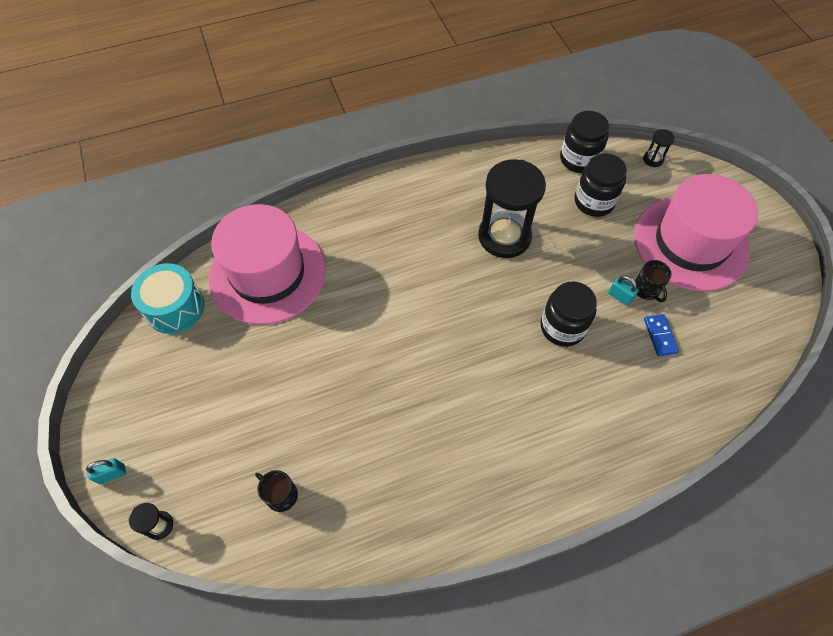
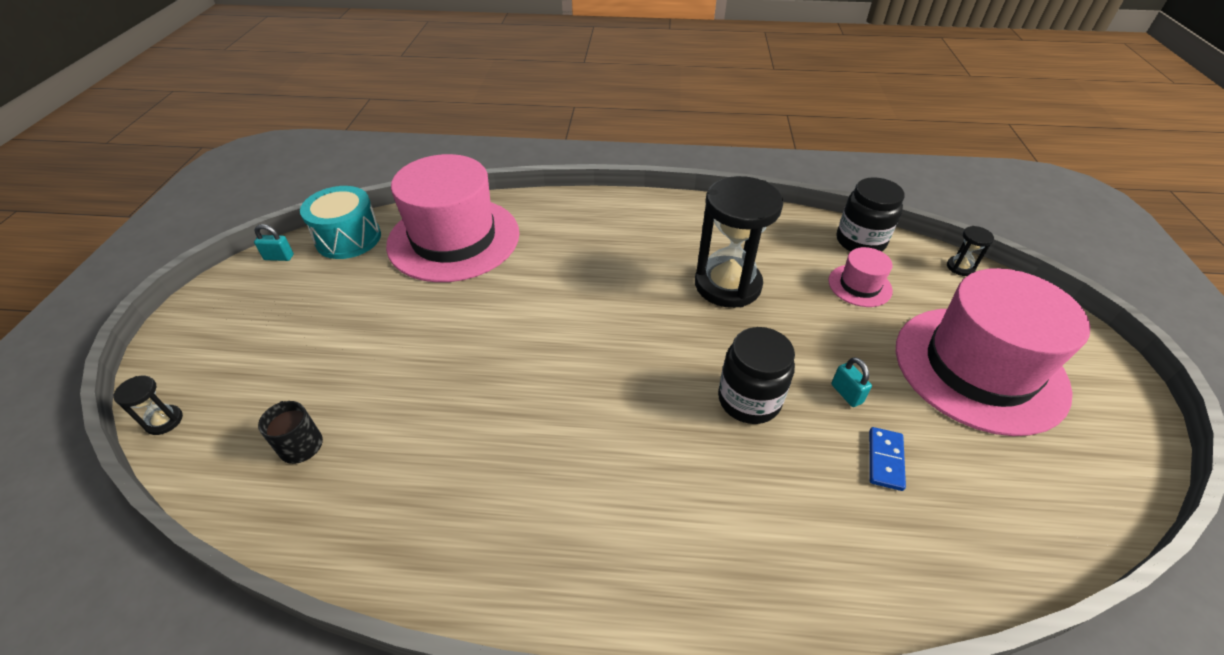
camera: 25 degrees right, 15 degrees down
(112, 474) = (169, 354): turquoise padlock -> turquoise padlock (279, 257)
(594, 202) = (859, 285): black jar -> pink hat
(646, 289) = (889, 398): black mug -> none

